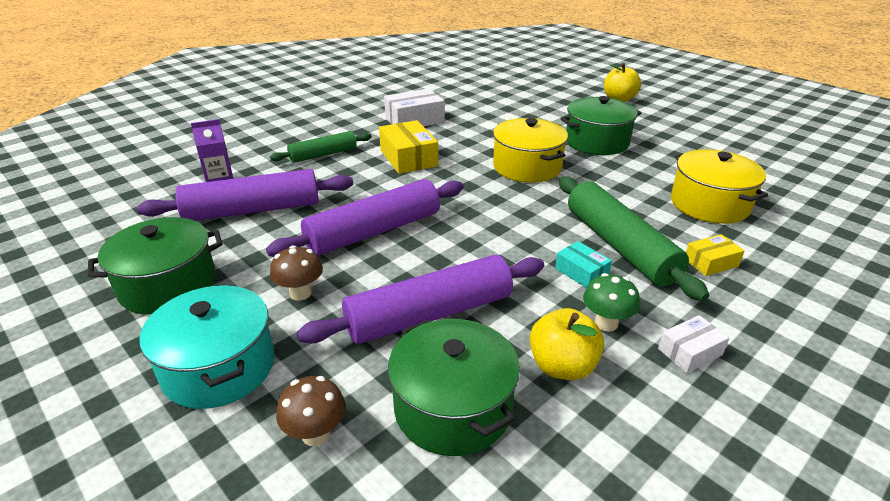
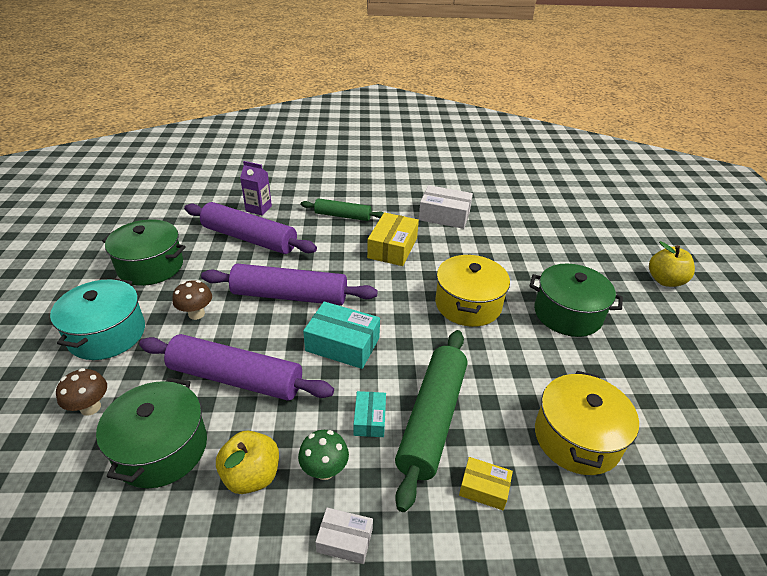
camera: 40 degrees right, 5 degrees up
(479, 239) = (342, 344): none -> turquoise box

